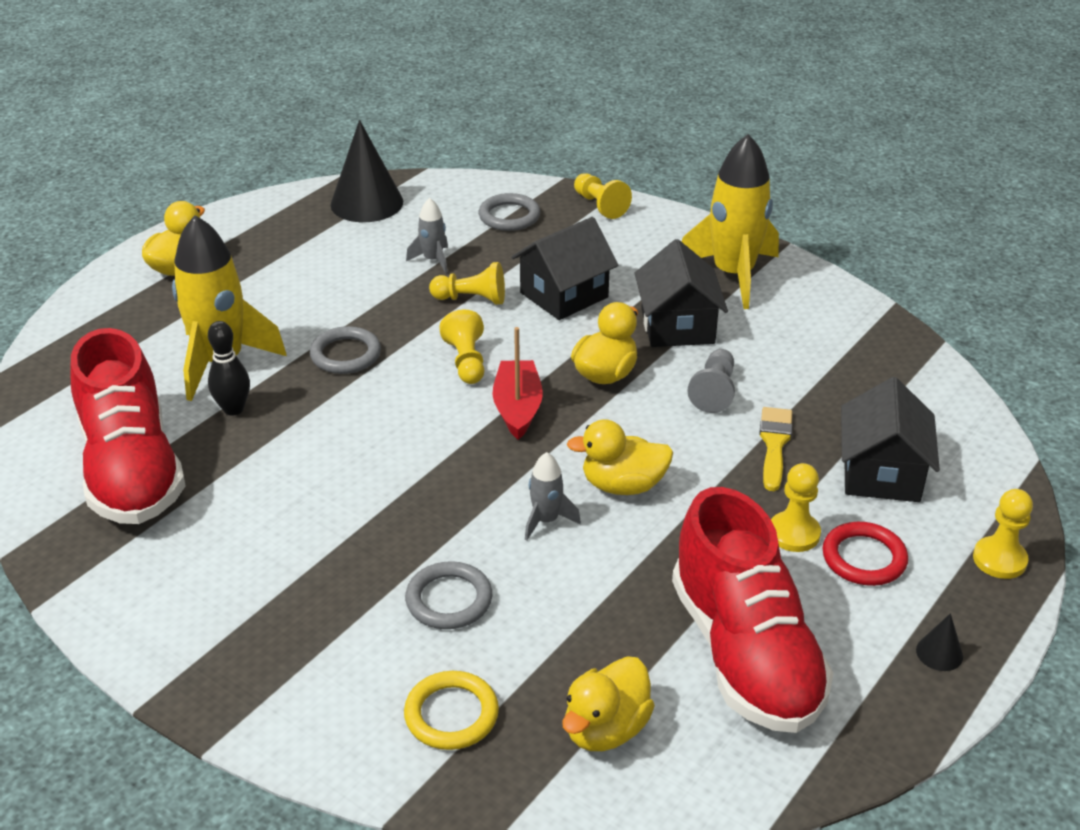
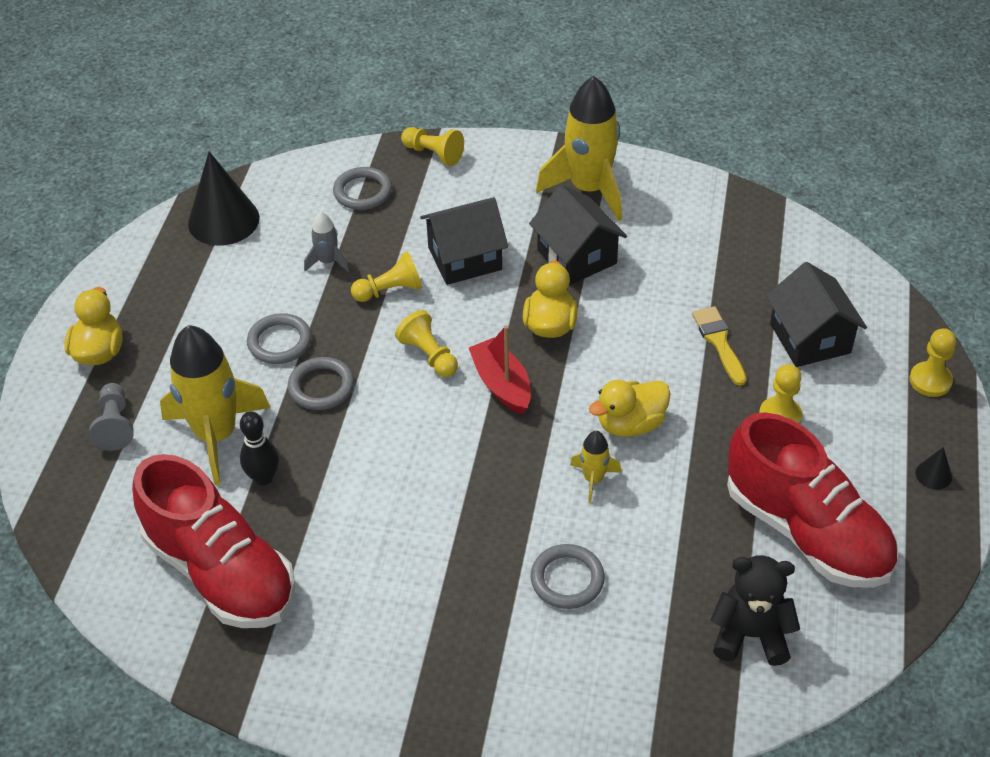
camera: 25 degrees left, 10 degrees up
(338, 308) = (280, 342): none -> grey ring
(451, 714) = (635, 673): yellow ring -> none
(546, 520) = (593, 479): grey rocket -> yellow rocket
(564, 295) = (465, 258): black house -> black house turned 45 degrees clockwise
(605, 729) = (750, 635): yellow duck -> black teddy bear
(714, 391) = (644, 310): grey pawn -> grey pawn (115, 425)
(864, 558) = (840, 417): red ring -> none

